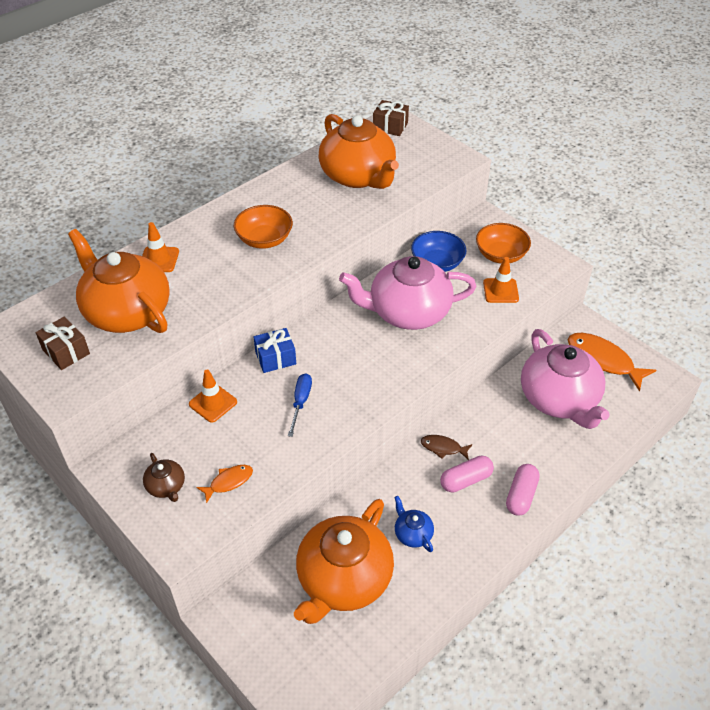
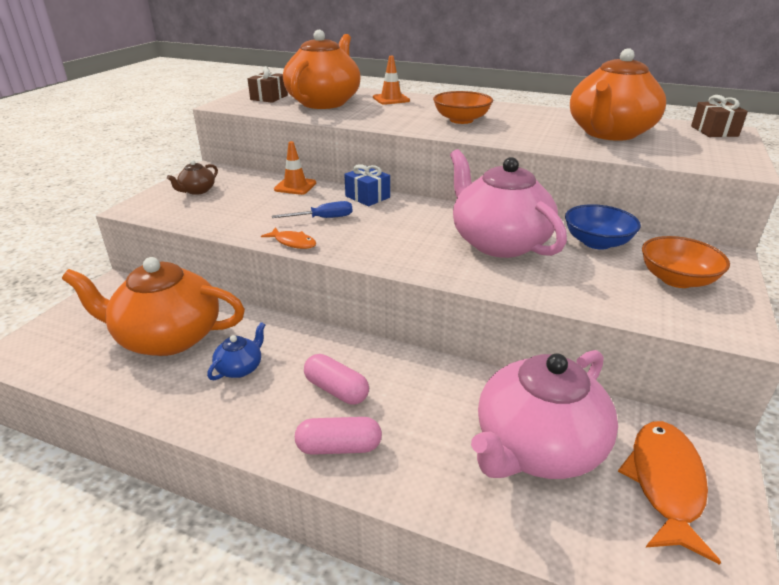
camera: 65 degrees right, 15 degrees down
(229, 482) = (212, 211): orange fish -> orange fish (293, 242)
(443, 448) = (373, 360): brown fish -> none
(500, 291) = (613, 292): orange traffic cone -> none

